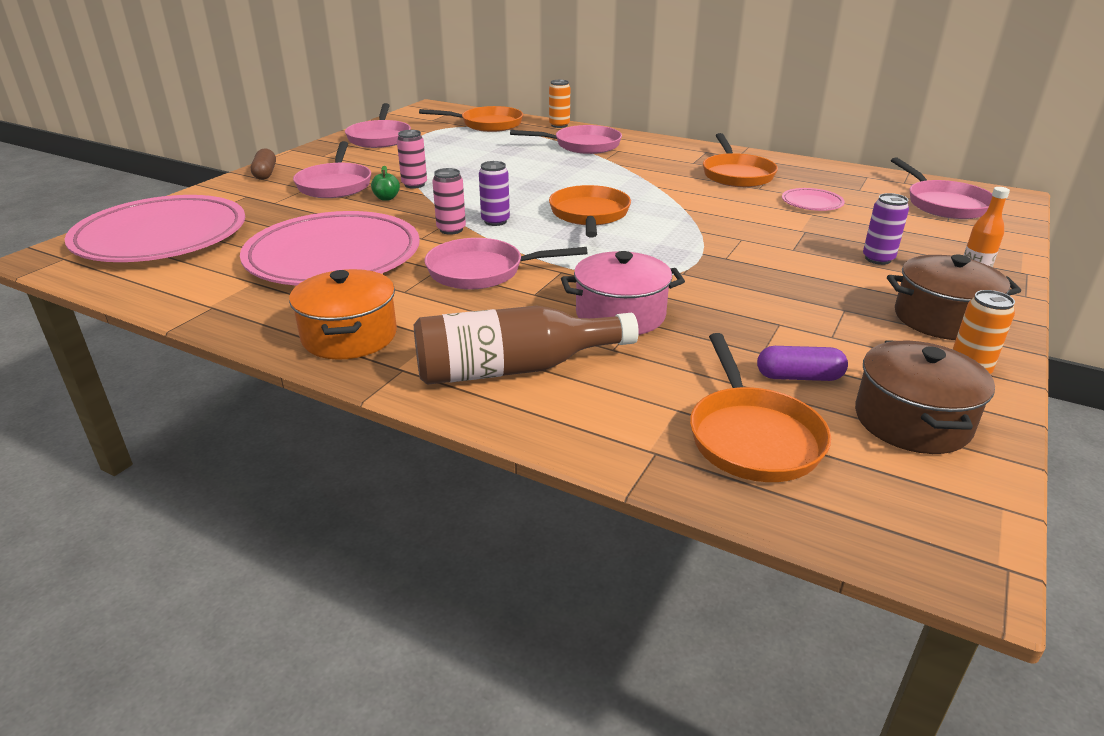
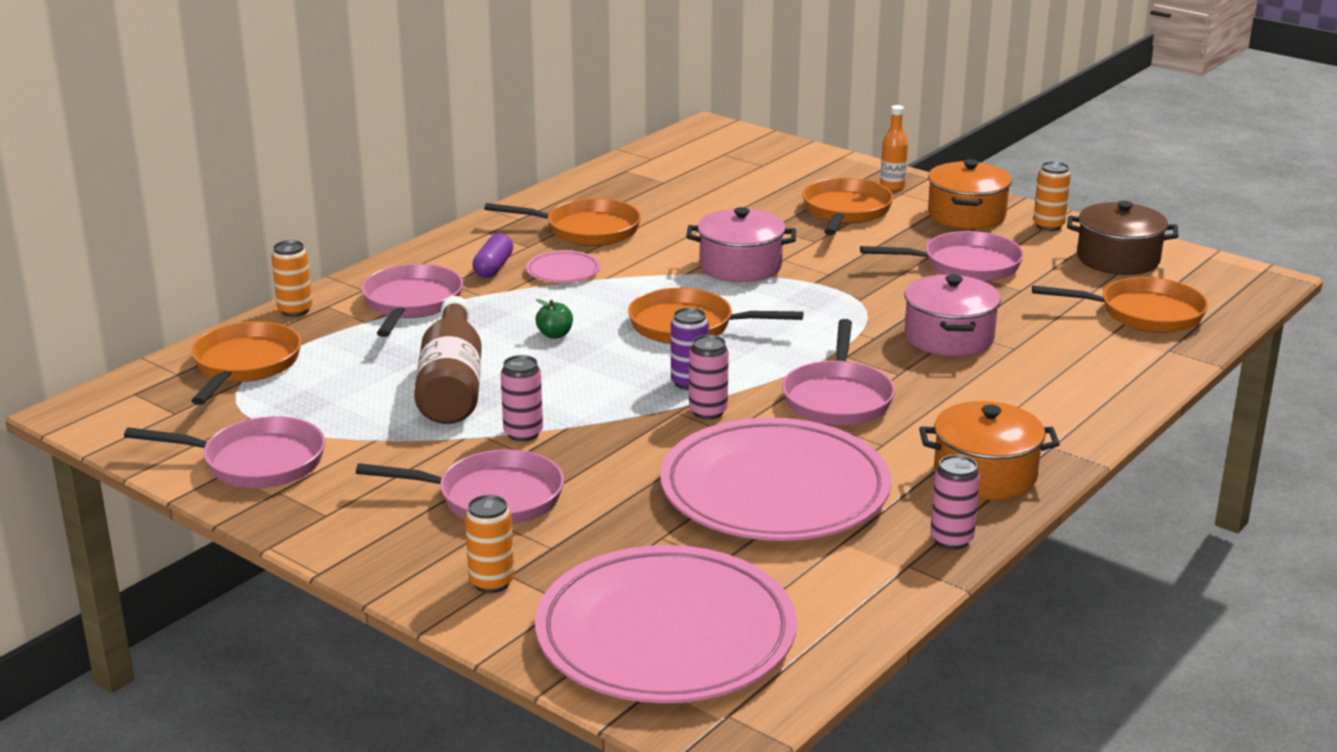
camera: 80 degrees left, 5 degrees down
(239, 193) = (491, 582): none -> orange can
(244, 323) = (951, 540): none -> pink can
(265, 173) = (399, 565): brown capsule -> none
(386, 198) = (572, 455): green apple -> green apple (555, 335)
(513, 369) = (1049, 394): brown bottle -> brown bottle (452, 384)
(713, 225) = (740, 266): none -> pink pot
(799, 377) = (1059, 283): purple capsule -> purple capsule (493, 267)
(812, 203) = (694, 210): pink plate -> pink plate (563, 271)
(878, 259) = (846, 212): purple can -> orange pan
(941, 319) = (966, 215): brown pot -> orange pot
(944, 204) = (720, 157): pink pan -> pink pan (965, 265)

